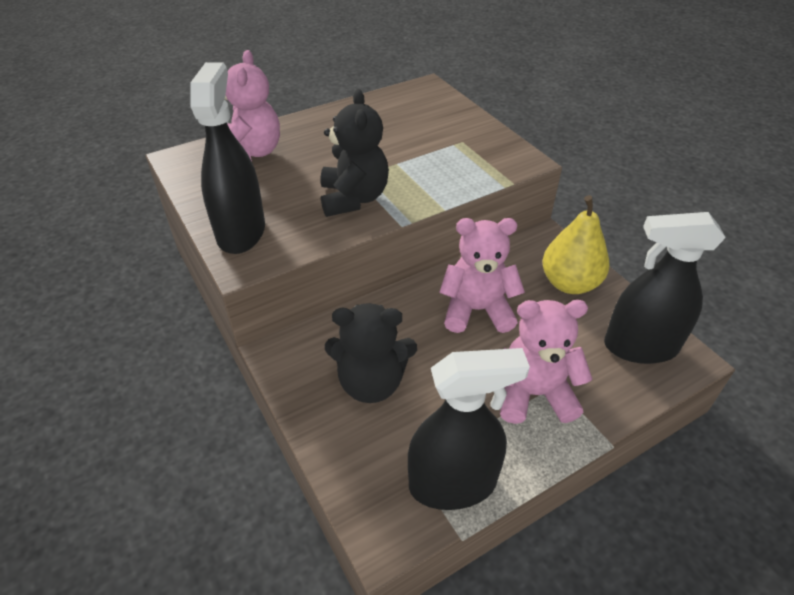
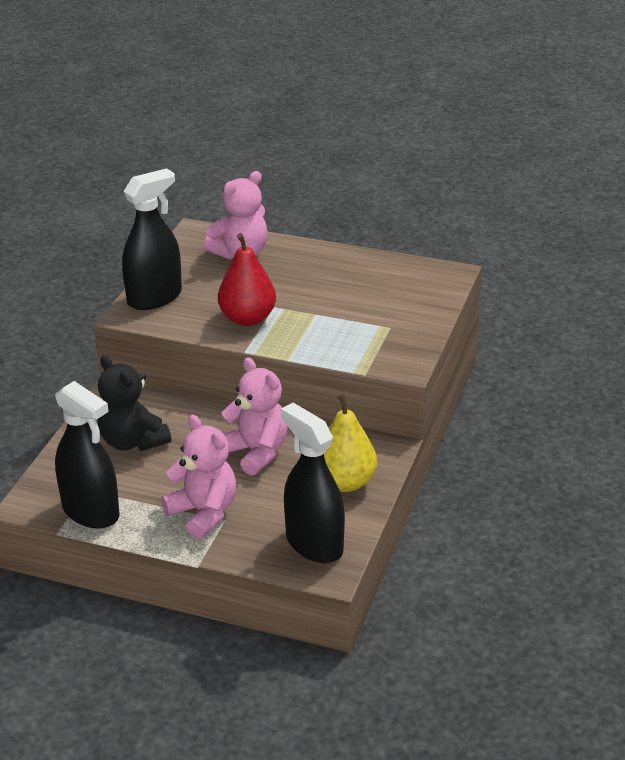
camera: 50 degrees right, 10 degrees down
(354, 198) = (247, 318): black teddy bear -> red pear

